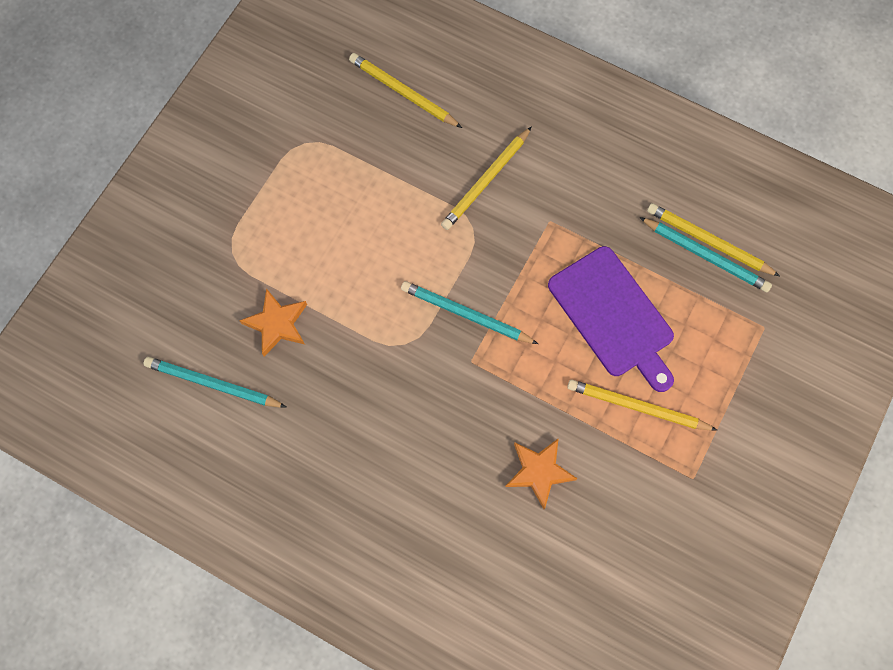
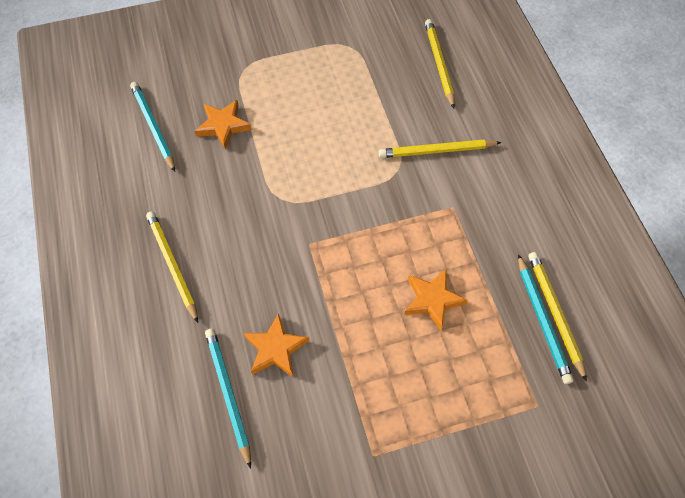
camera: 45 degrees right, 10 degrees down
(466, 314) = (337, 215): turquoise pencil -> turquoise pencil (228, 394)
(613, 316) = (432, 300): purple cutting board -> orange star
(637, 407) = (386, 371): yellow pencil -> yellow pencil (173, 265)

